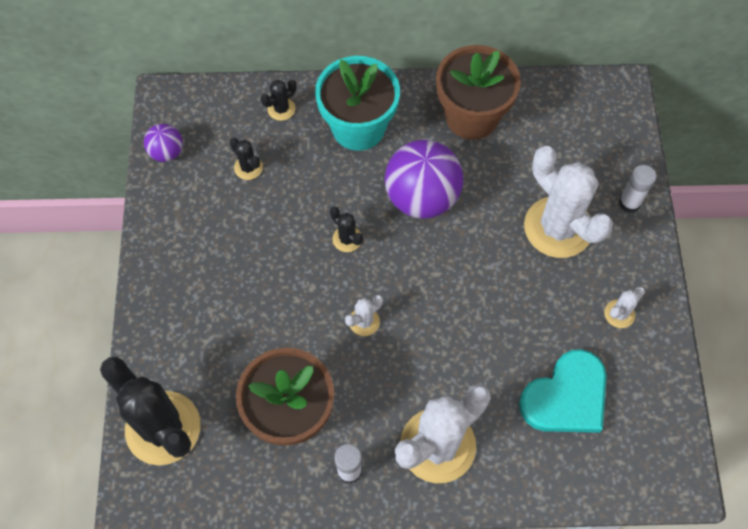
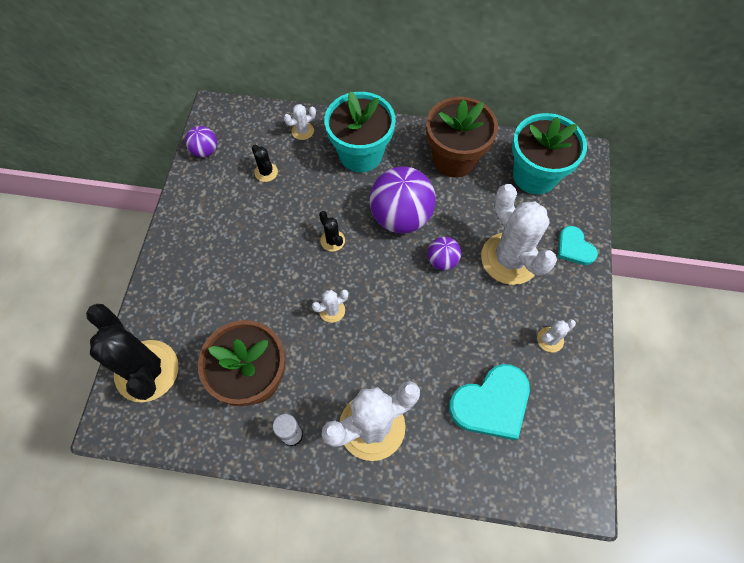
camera: 10 degrees right, 0 degrees up
(281, 109) = (302, 131): black cactus -> white cactus
(480, 242) = (442, 260): none -> purple ball
(569, 123) = (534, 175): none -> turquoise flower pot
(629, 203) = (574, 248): white glue stick -> turquoise heart

